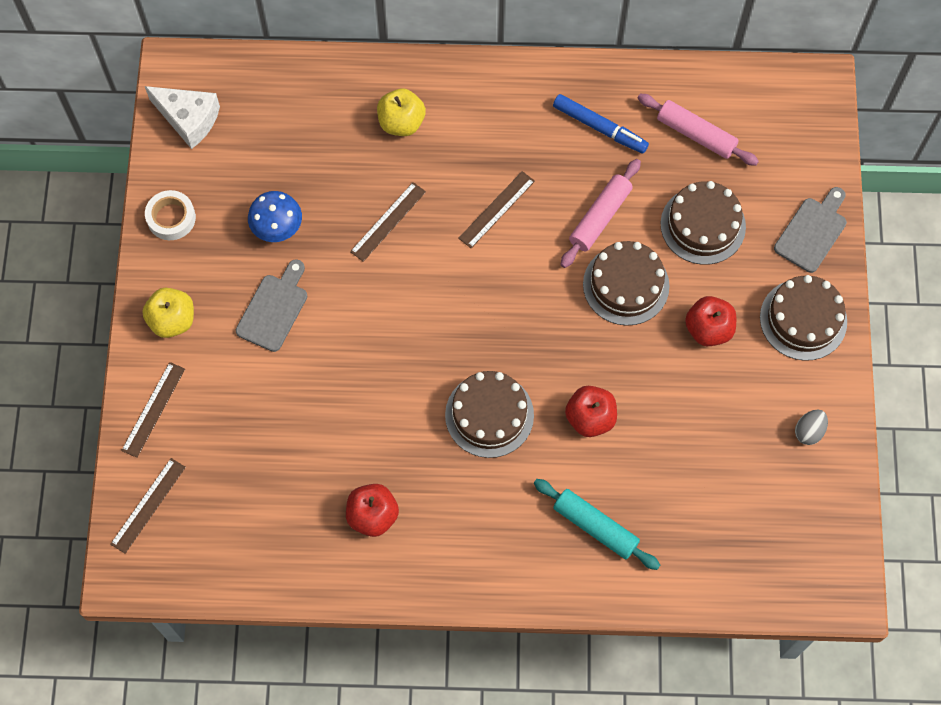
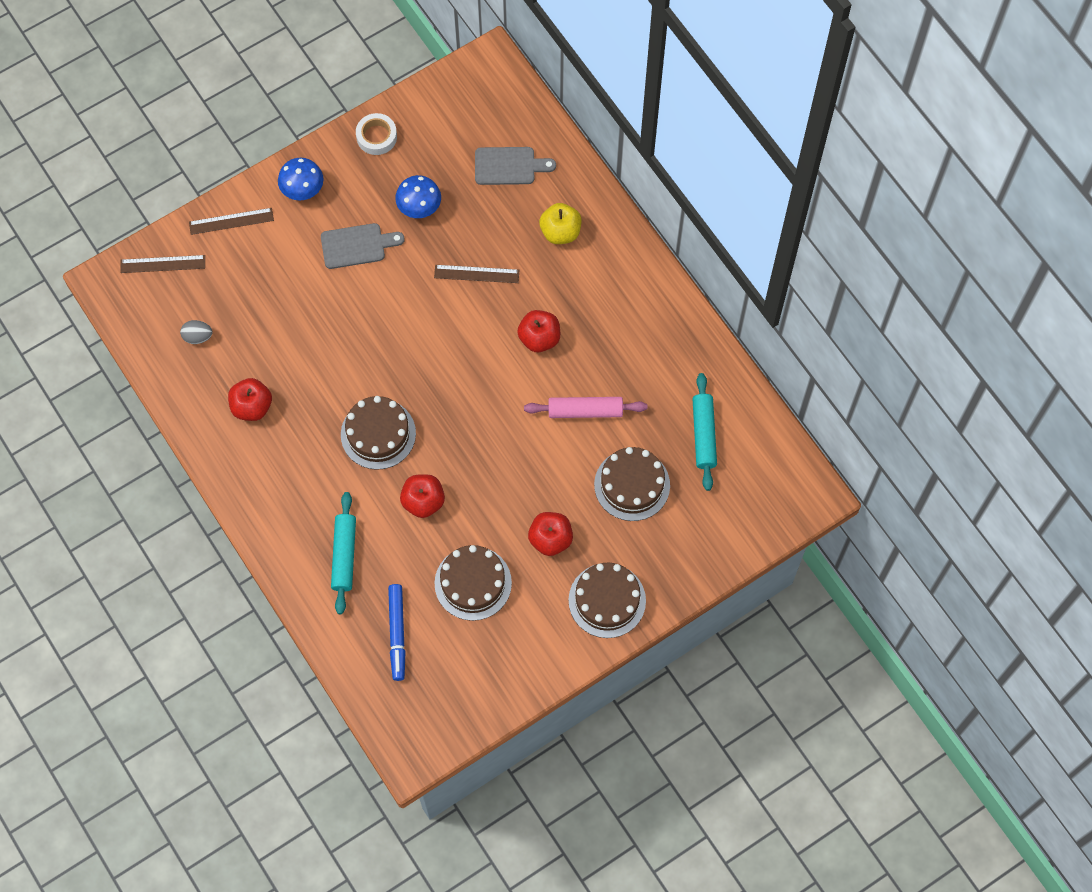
camera: 55 degrees right, 0 degrees up
(172, 320) = (302, 189): yellow apple -> blue mushroom
(188, 119) = (459, 96): white cheese -> none
(497, 209) = (539, 338): brown ruler -> red apple
(599, 127) = (658, 365): blue marker -> blue marker (397, 633)
(626, 285) = (544, 461): brown cake -> brown cake (473, 583)
(696, 134) = (704, 434): pink rolling pin -> turquoise rolling pin
(809, 431) = (520, 657): grey egg -> grey egg (198, 337)
(812, 231) = (684, 564): grey cutting board -> grey cutting board (509, 166)

